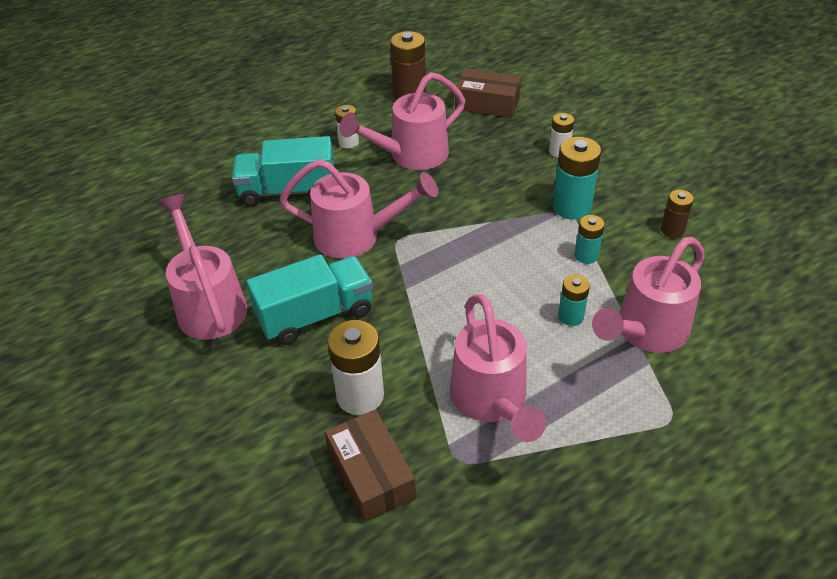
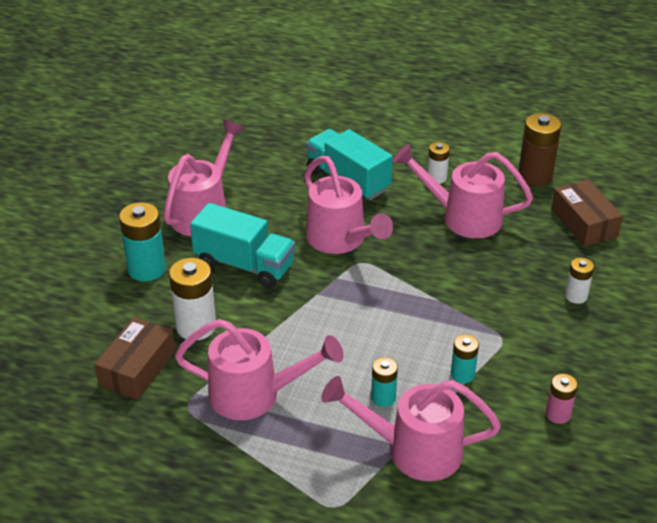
camera: 50 degrees right, 5 degrees down
(492, 401) = (255, 395): pink watering can -> pink watering can turned 120 degrees counterclockwise
(571, 207) = (512, 338): turquoise battery -> turquoise battery (147, 269)
(672, 230) = (558, 414): brown battery -> pink battery

